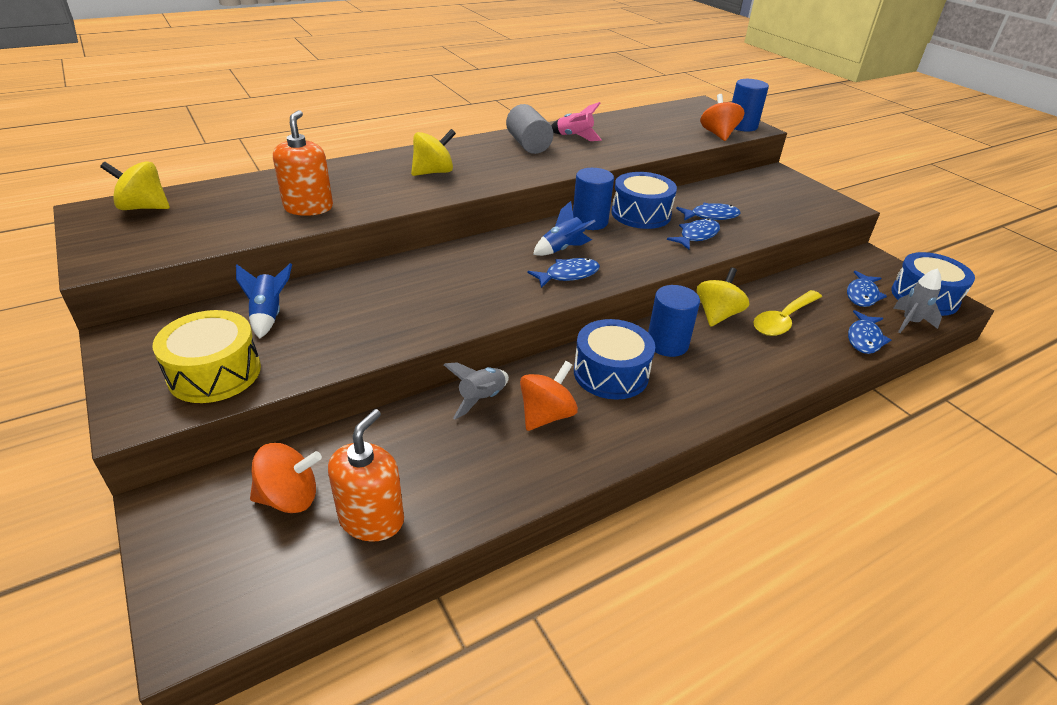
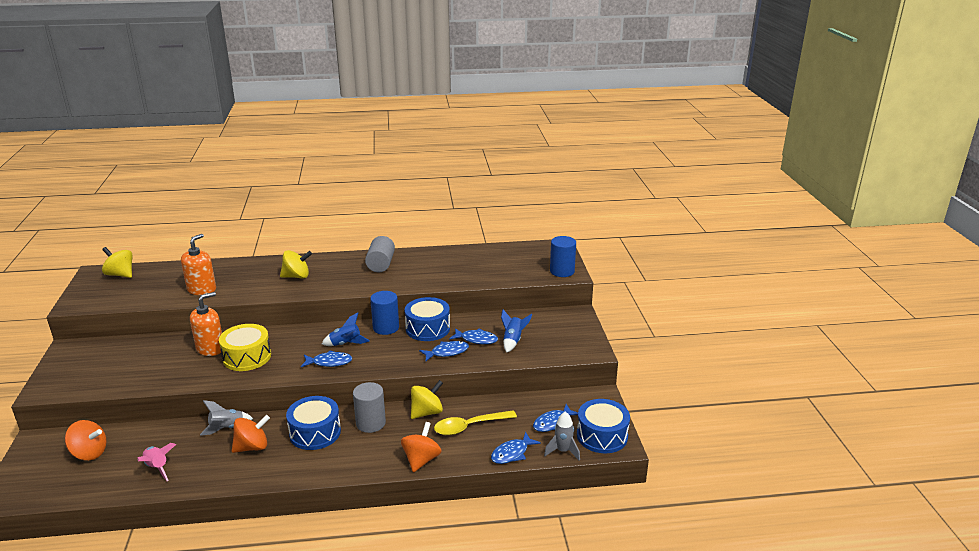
camera: 25 degrees right, 10 degrees down
(214, 373) = (92, 377): yellow drum -> yellow drum (247, 357)
(268, 315) = (143, 351): blue rocket -> blue rocket (513, 341)
(372, 519) = (116, 474): orange soap dispenser -> orange soap dispenser (210, 348)
(574, 137) = (420, 263): pink rocket -> pink rocket (157, 468)
(667, 344) = (370, 423): blue cylinder -> grey cylinder
(718, 134) = (532, 276): orange spinning top -> orange spinning top (421, 460)

